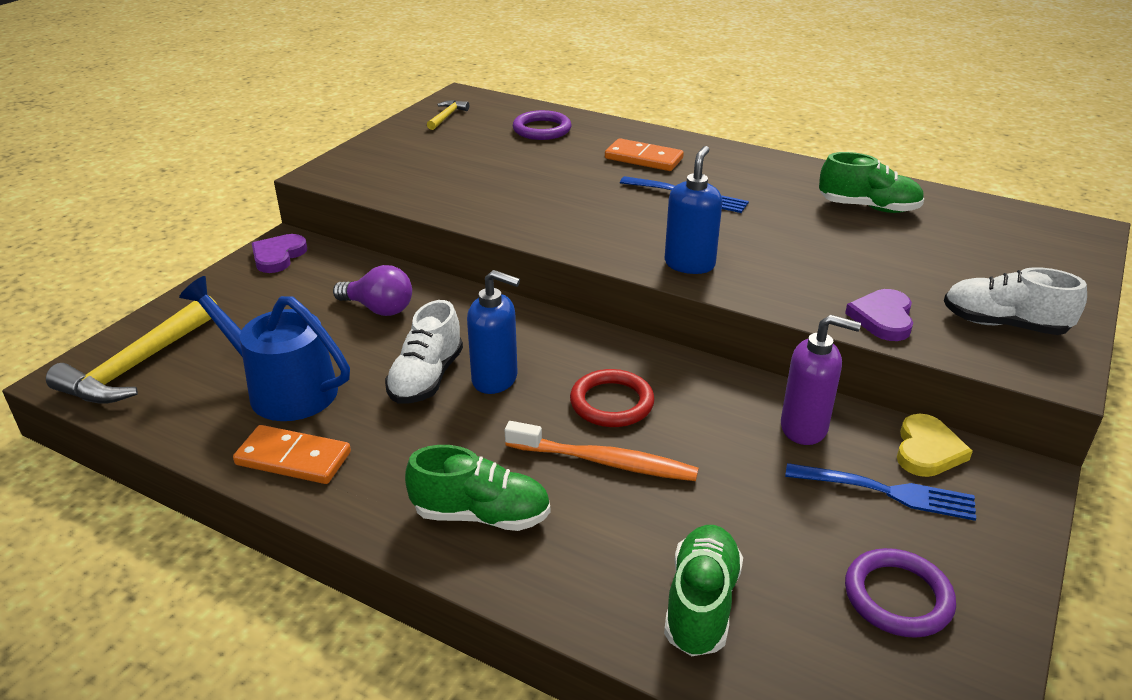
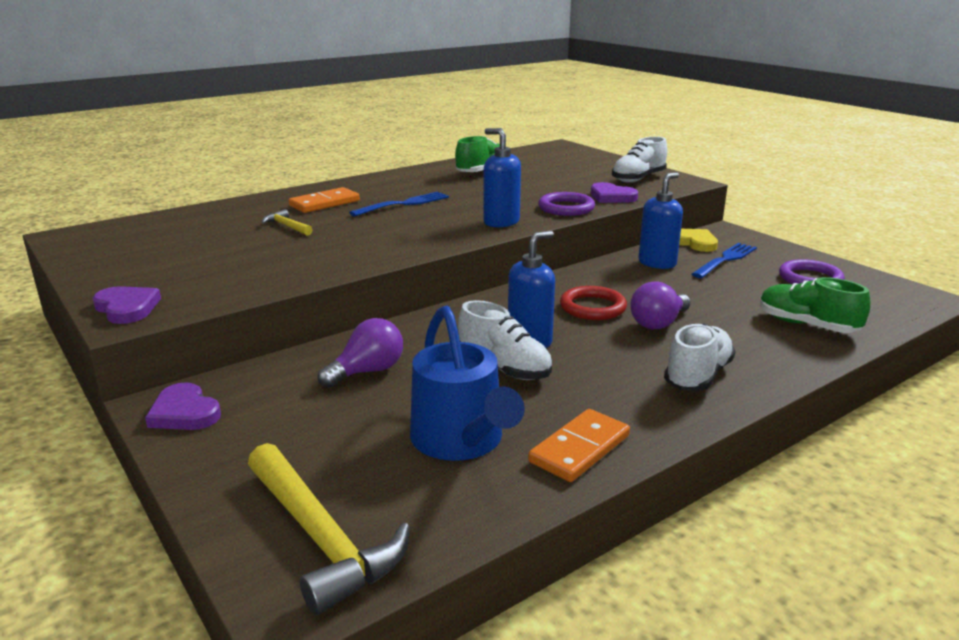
camera: 65 degrees left, 10 degrees down
(283, 389) = (461, 441): blue watering can -> blue watering can turned 75 degrees counterclockwise
(342, 167) = (127, 308): none -> purple heart
(447, 116) = (103, 248): yellow hammer -> yellow hammer (287, 226)
(481, 515) = (697, 376): green shoe -> white shoe
(542, 129) = (209, 221): purple ring -> purple ring (566, 208)
(605, 461) = (658, 323): orange toothbrush -> purple light bulb
(804, 428) = (657, 263): purple soap dispenser -> blue soap dispenser

